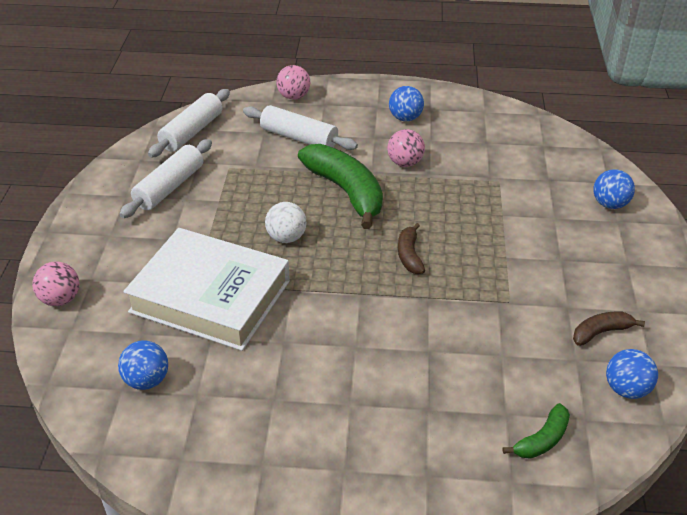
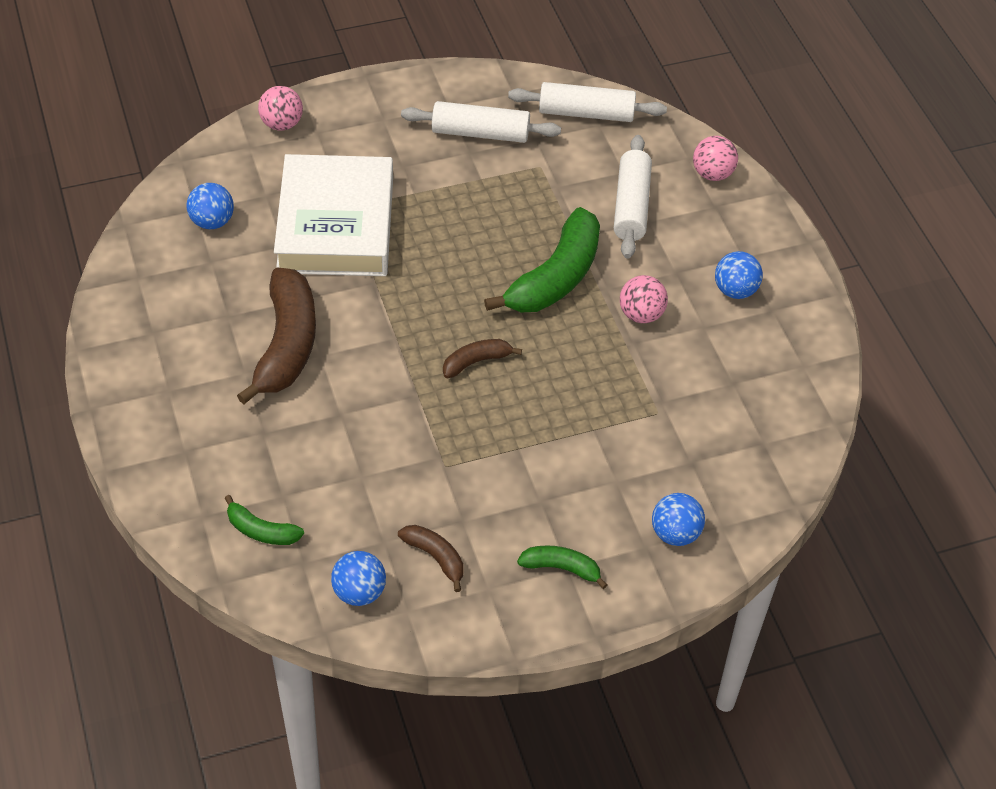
camera: 65 degrees right, 10 degrees up
(286, 238) = (450, 252): white ball -> none
(332, 365) = (287, 345): none -> brown banana
(627, 266) = (561, 568): none -> green banana

